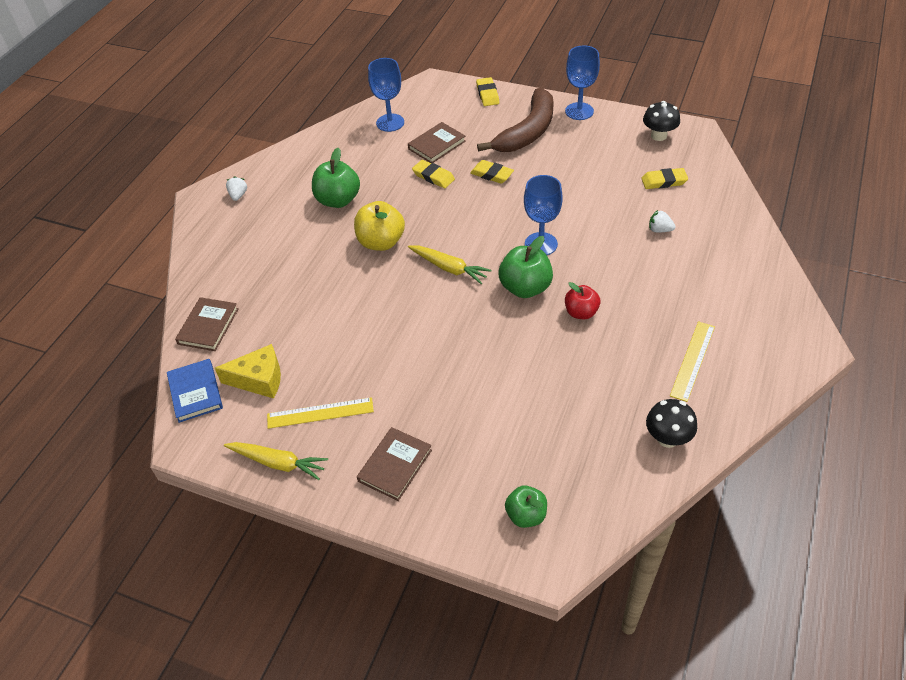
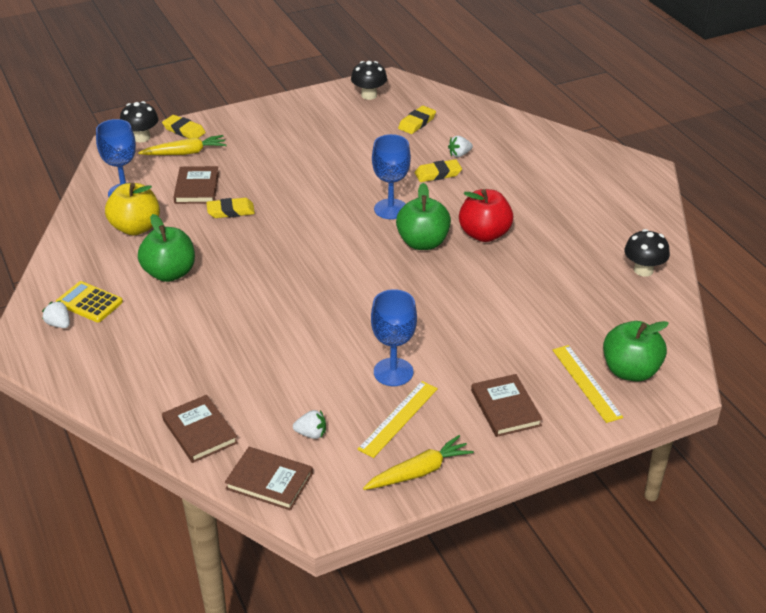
camera: 50 degrees left, 10 degrees down
(195, 392) = (269, 481): blue book -> brown book
(259, 379) = (311, 434): yellow cheese -> white strawberry
(271, 191) = (89, 302): none -> yellow calculator
(381, 242) = (260, 280): yellow apple -> yellow apple (136, 228)
(449, 268) = (345, 264): yellow carrot -> yellow carrot (185, 153)
(454, 85) = (141, 137): none -> black mushroom
(492, 174) = (279, 184): yellow eraser -> yellow eraser (438, 174)
(526, 515) = (630, 371): green apple -> green apple, size x1.56
(527, 132) = (262, 141): brown banana -> none
(579, 111) = (282, 107): blue goblet -> blue goblet (393, 372)
(581, 312) = (484, 234): red apple -> red apple, size x1.56
(692, 360) = (593, 218): yellow ruler -> yellow ruler (586, 383)

